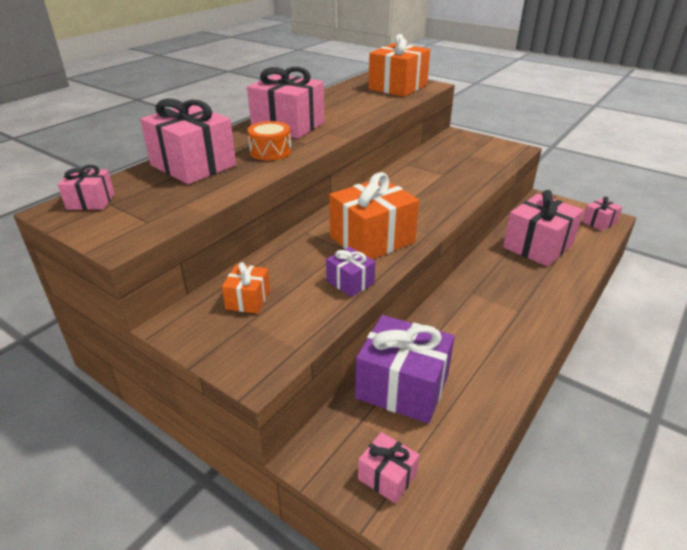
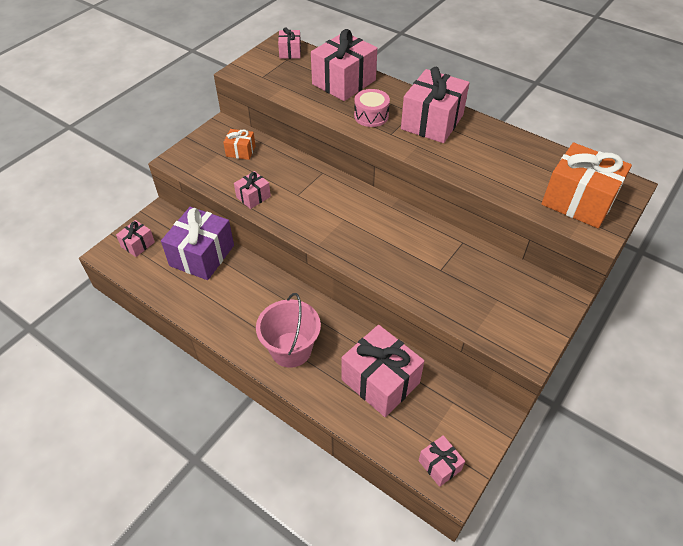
camera: 90 degrees right, 15 degrees up
(270, 151) = (371, 116): orange drum -> pink drum
(350, 282) = (253, 197): purple gift -> pink gift
(372, 239) = (310, 210): orange gift -> none
(527, 298) = (291, 349): none -> pink bucket

